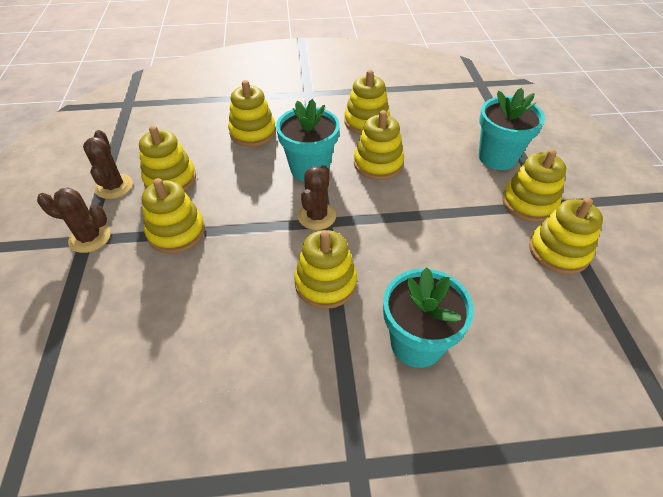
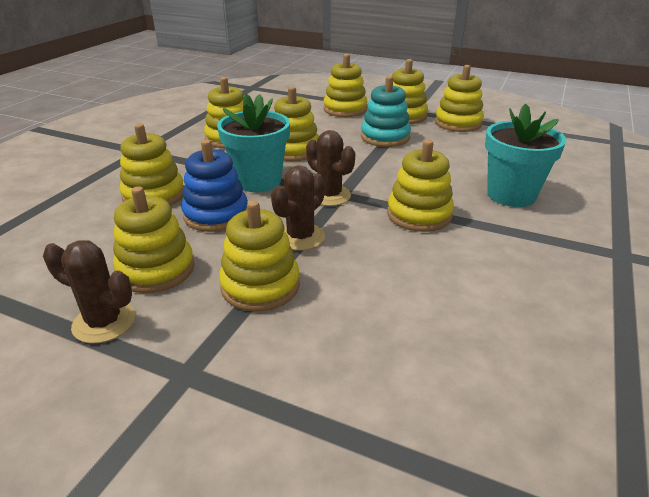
camera: 60 degrees left, 15 degrees down
(90, 238) = (187, 367): brown cactus -> brown cactus (300, 237)
(247, 172) = (216, 215): none -> blue stacking toy
(461, 208) = (385, 137): none -> turquoise stacking toy
(497, 157) = (345, 109): turquoise flower pot -> yellow stacking toy

